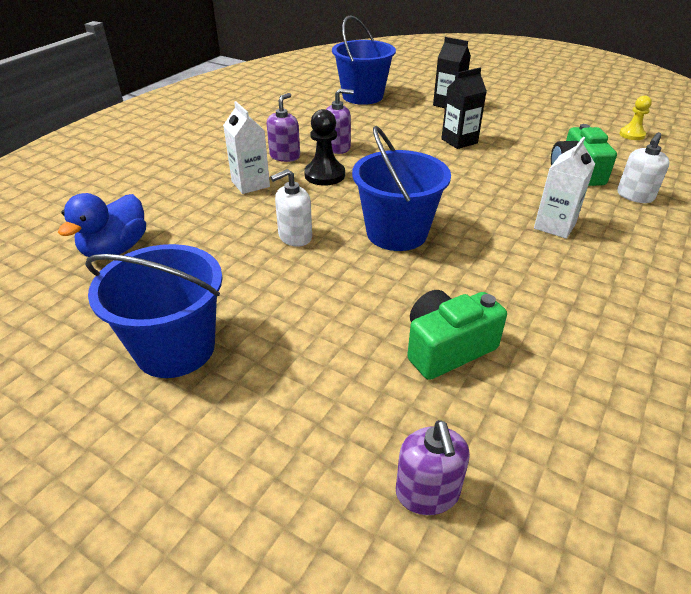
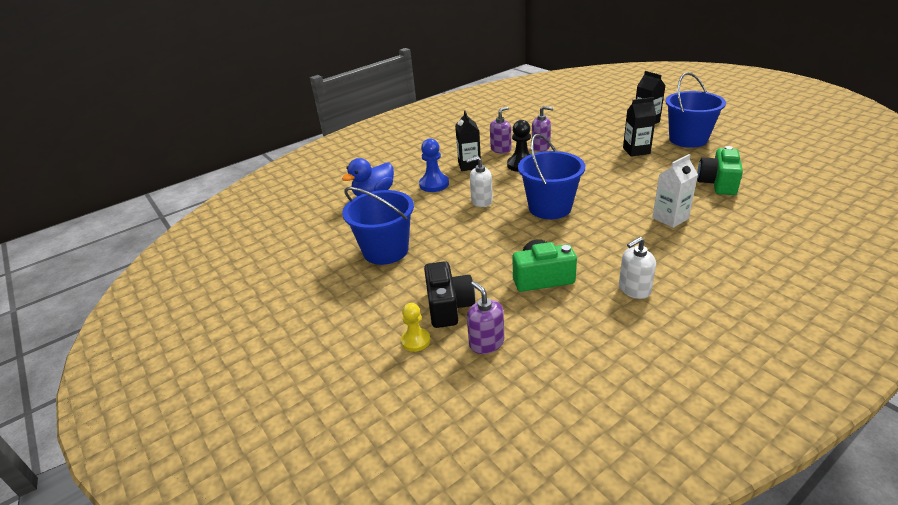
camera: 25 degrees right, 5 degrees down
(209, 219) = (434, 184): none -> blue pawn
(250, 184) = (469, 165): white carton -> black carton
(330, 434) = (448, 306): none -> black camera
(362, 96) = (580, 111): blue bucket -> blue bucket (688, 139)
(427, 493) = (486, 343): purple soap dispenser -> purple soap dispenser turned 135 degrees clockwise
(632, 135) = (793, 159): yellow pawn -> yellow pawn (415, 341)
(635, 196) = (755, 206): white soap dispenser -> white soap dispenser (634, 289)

